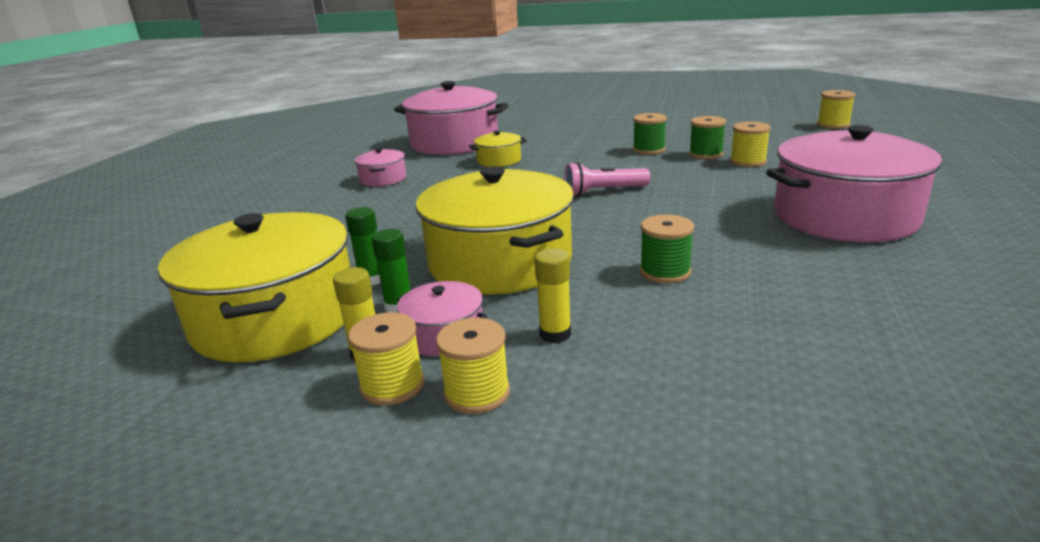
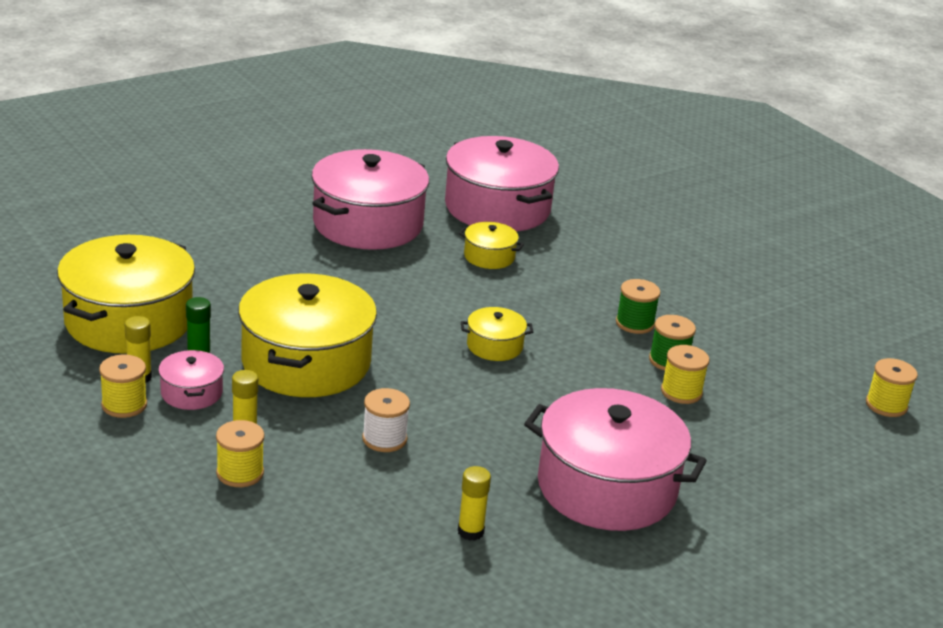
camera: 35 degrees right, 5 degrees up
(372, 279) = (215, 325): green glue stick -> none
(383, 179) = (368, 224): pink pot -> pink pot, size x2.20
(477, 393) = (153, 436): yellow spool -> yellow spool (240, 473)
(603, 192) = (494, 346): pink flashlight -> yellow pot
(665, 272) = (384, 439): green spool -> white spool
(861, 287) = (470, 531): none -> yellow glue stick

